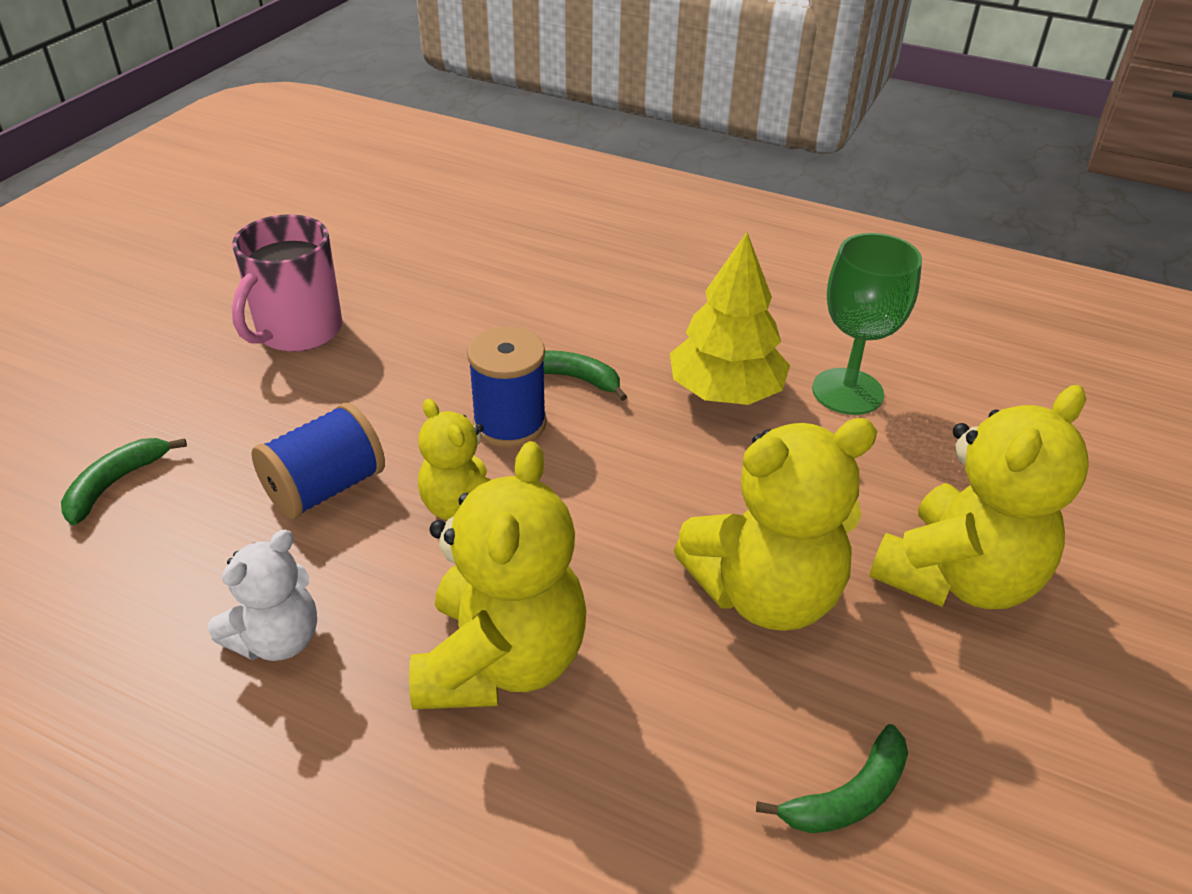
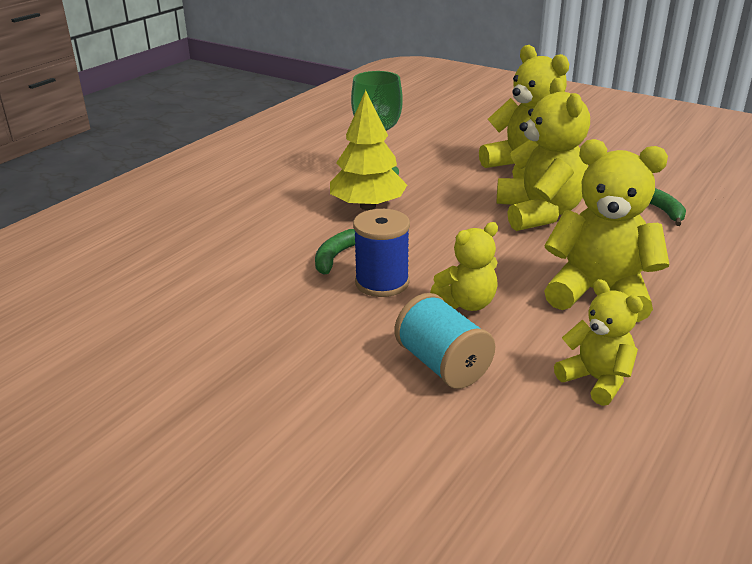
camera: 80 degrees left, 10 degrees down
(115, 484) = (424, 493): green banana -> none
(277, 639) = (596, 380): white teddy bear -> yellow teddy bear
(298, 331) = (216, 390): pink mug -> none
(325, 488) = (442, 364): blue spool -> turquoise spool

